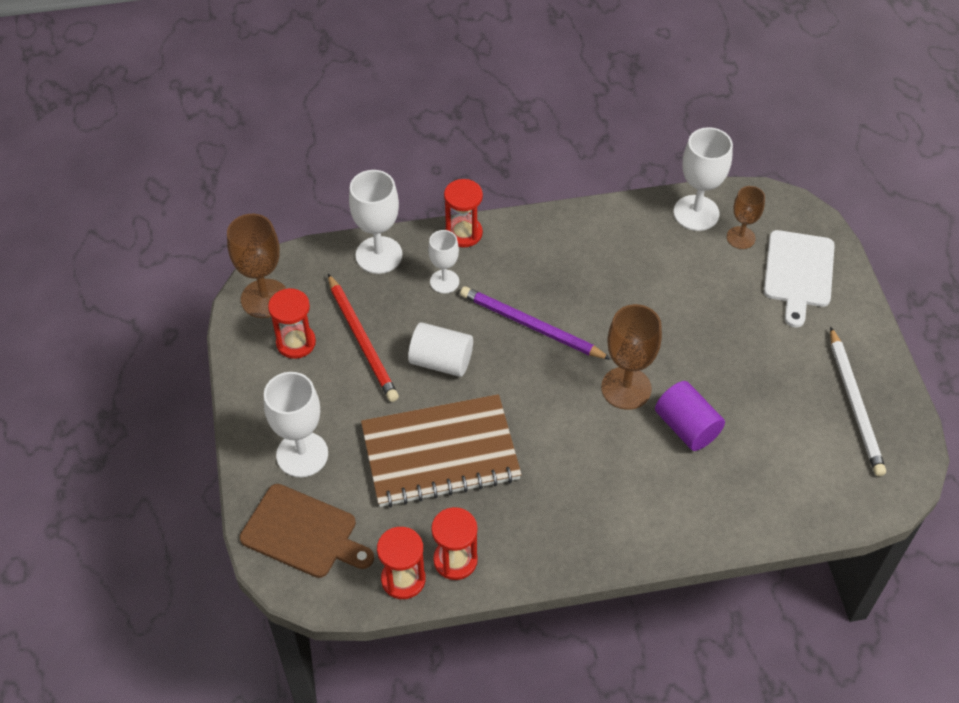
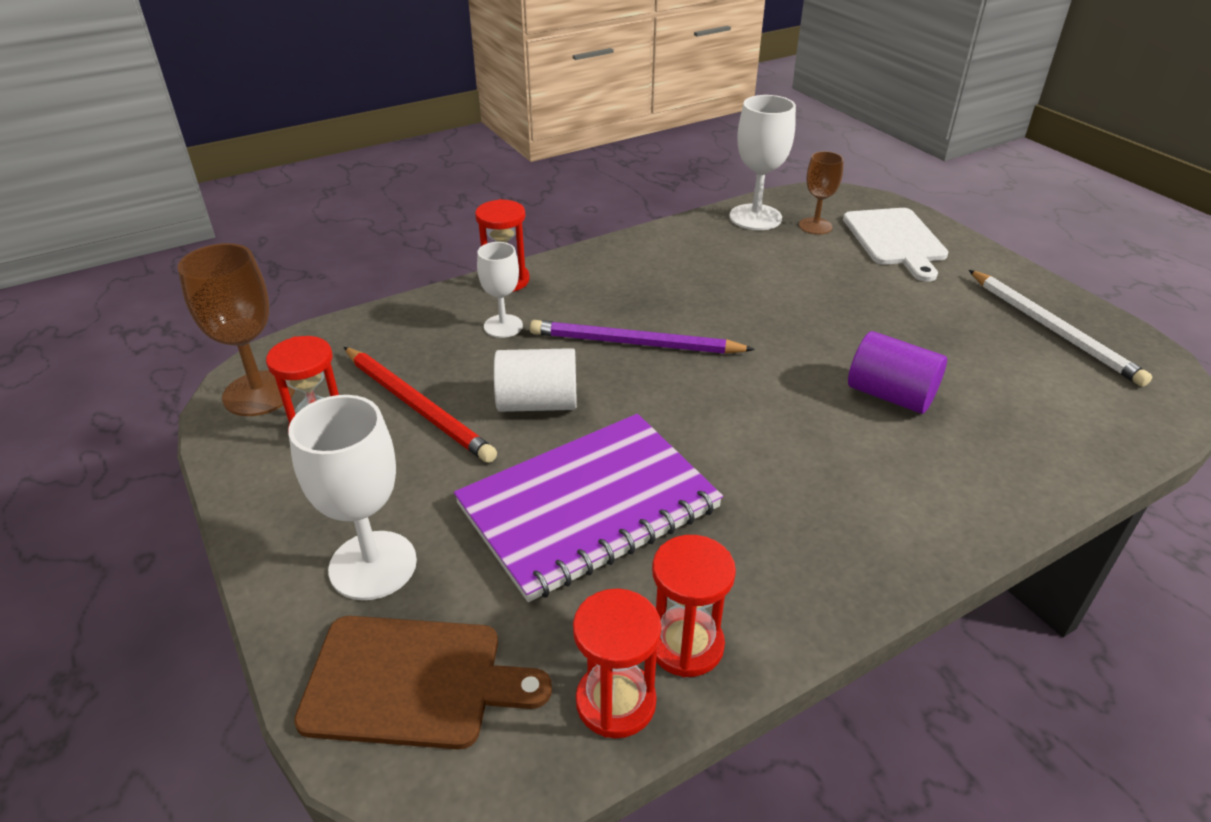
camera: 20 degrees left, 15 degrees down
(379, 255) = (406, 319): white goblet -> none
(440, 453) = (588, 506): brown notebook -> purple notebook
(626, 388) = (790, 375): brown goblet -> none

